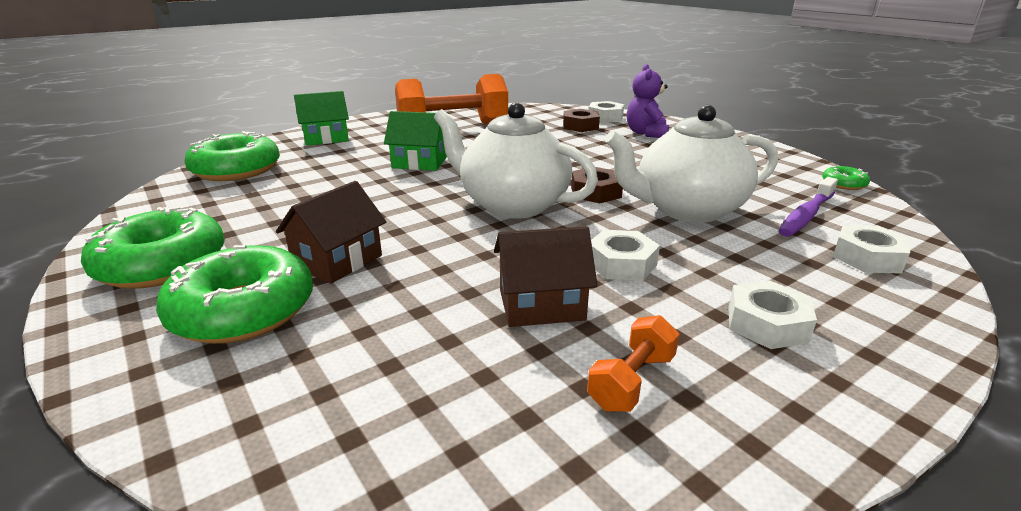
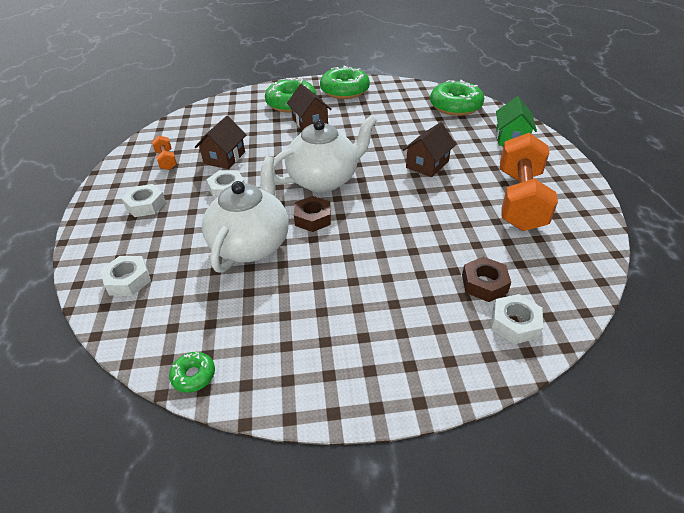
camera: 120 degrees right, 15 degrees up
(419, 163) = (427, 164): green house -> brown house
(646, 133) = (429, 324): purple teddy bear -> none
(806, 215) = (186, 297): purple toothbrush -> none

